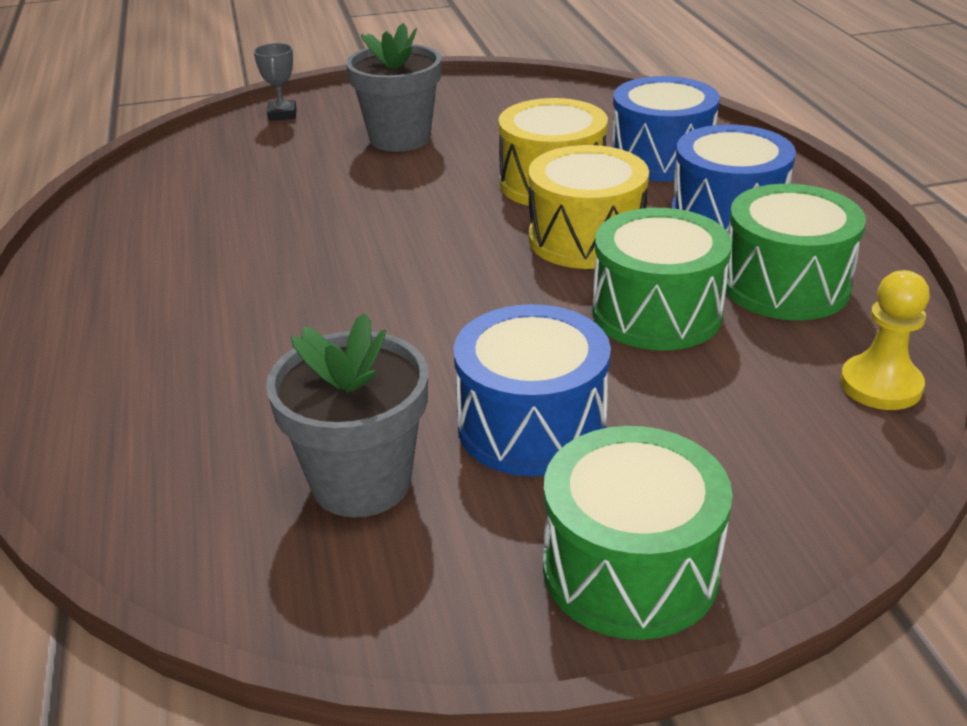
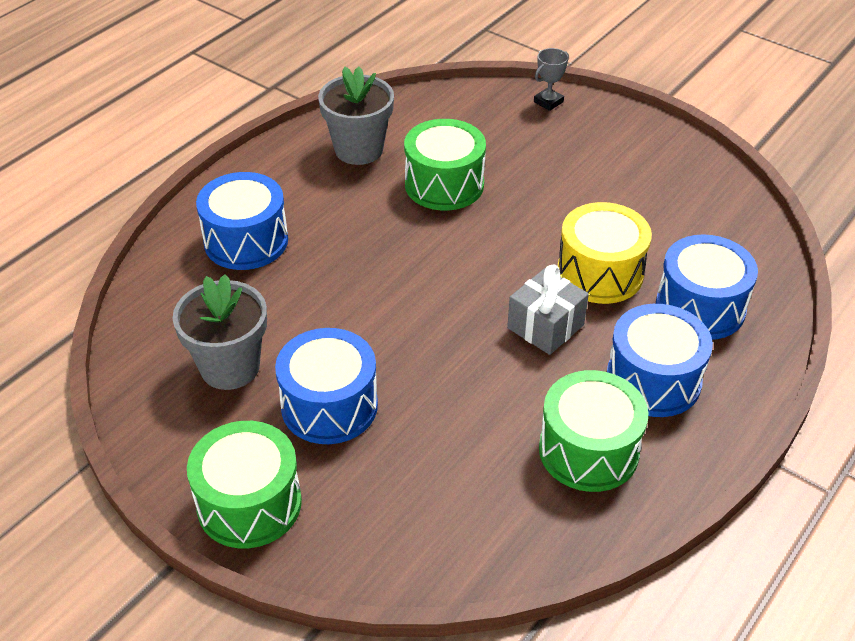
camera: 50 degrees right, 10 degrees up
(158, 373) = (246, 241): none -> blue drum
(400, 138) = (578, 171): grey flower pot -> grey flower pot (359, 149)
(586, 239) = (545, 326): yellow drum -> grey gift
(656, 313) = (491, 403): green drum -> green drum (444, 184)
(880, 385) = (512, 545): yellow pawn -> none

